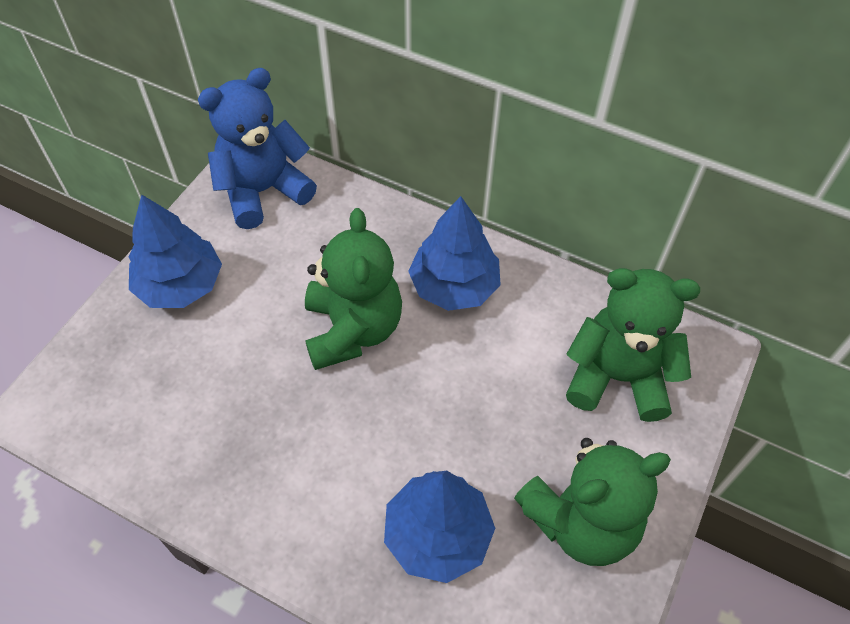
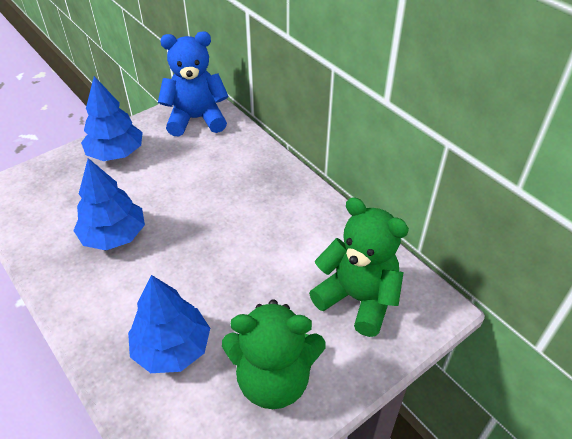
camera: 25 degrees right, 10 degrees down
(353, 330) = (199, 210): green teddy bear -> none
(454, 286) = (279, 206): blue tree -> blue tree (114, 236)

